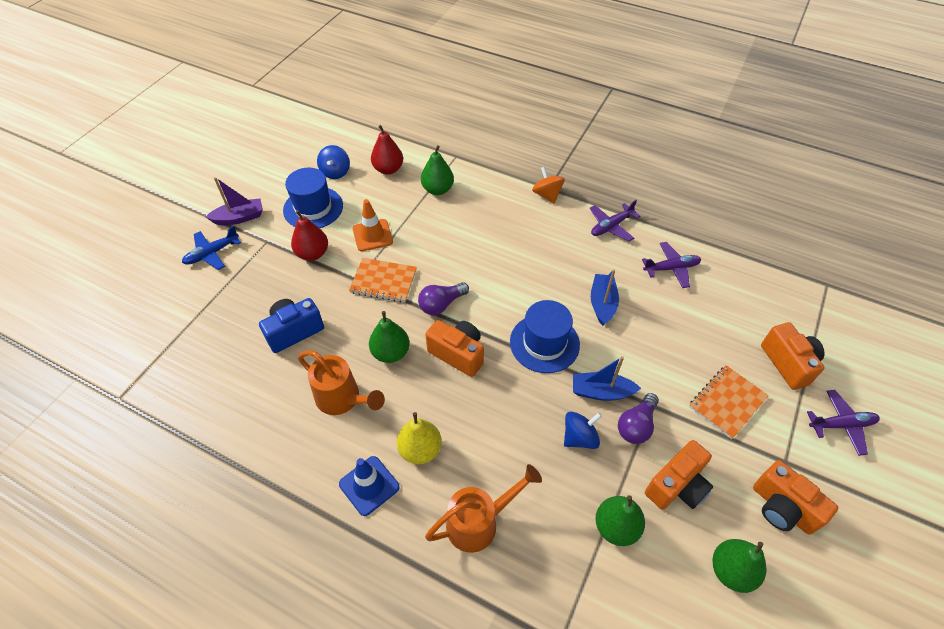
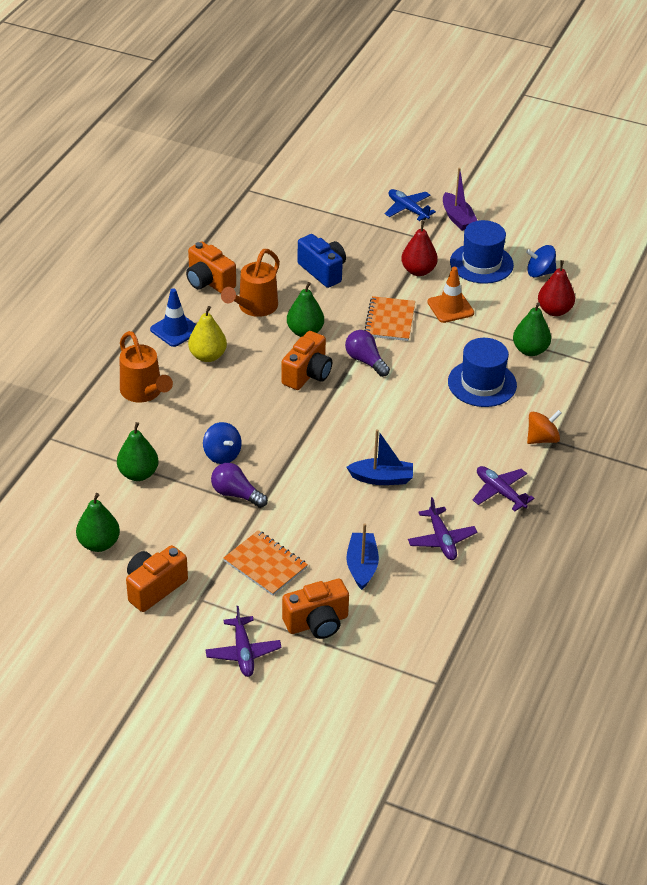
camera: 85 degrees right, 10 degrees down
(544, 343) = (326, 433): blue hat -> blue hat (482, 383)
(601, 392) = (272, 471): blue boat -> blue boat (362, 566)
(677, 486) = (175, 517): orange camera -> orange camera (209, 282)

